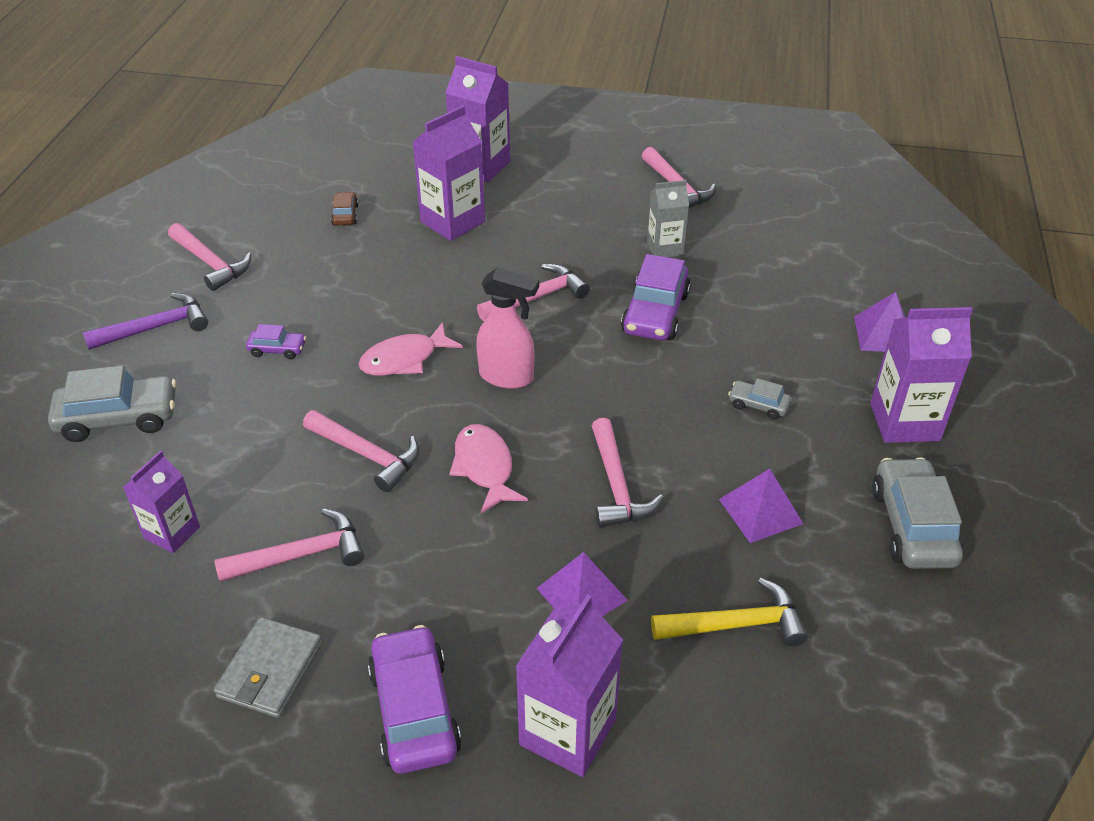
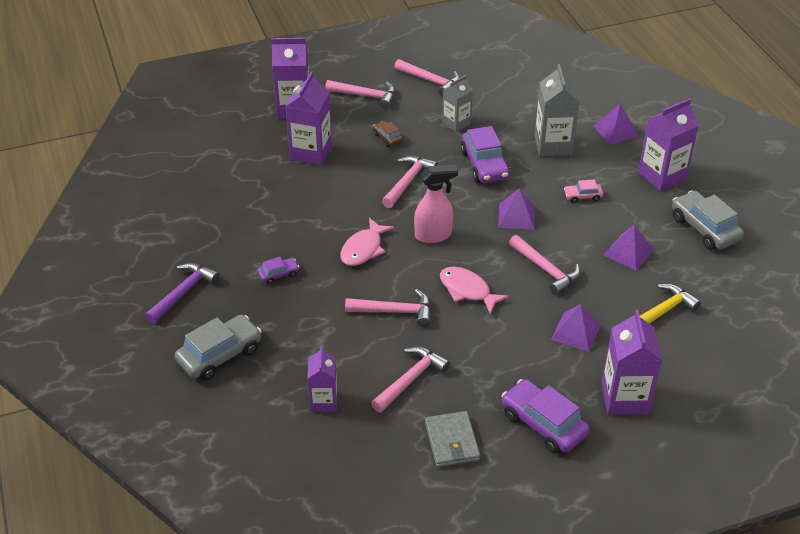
camera: 30 degrees left, 0 degrees up
(211, 263) = (176, 238): pink hammer -> pink hammer (366, 96)
(345, 215) = (235, 173): brown car -> brown car (387, 138)
(639, 396) = (516, 216): none -> purple pyramid
(758, 405) = (582, 196): grey car -> pink car
(773, 321) = (553, 145): none -> grey carton

